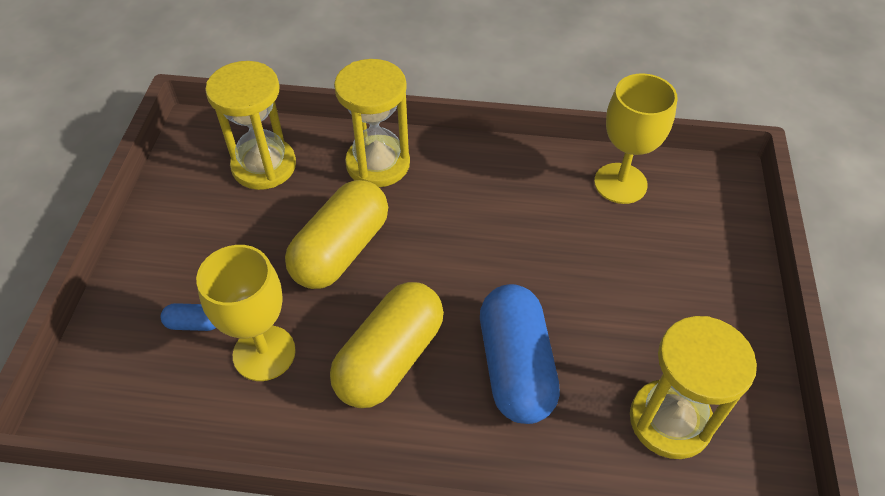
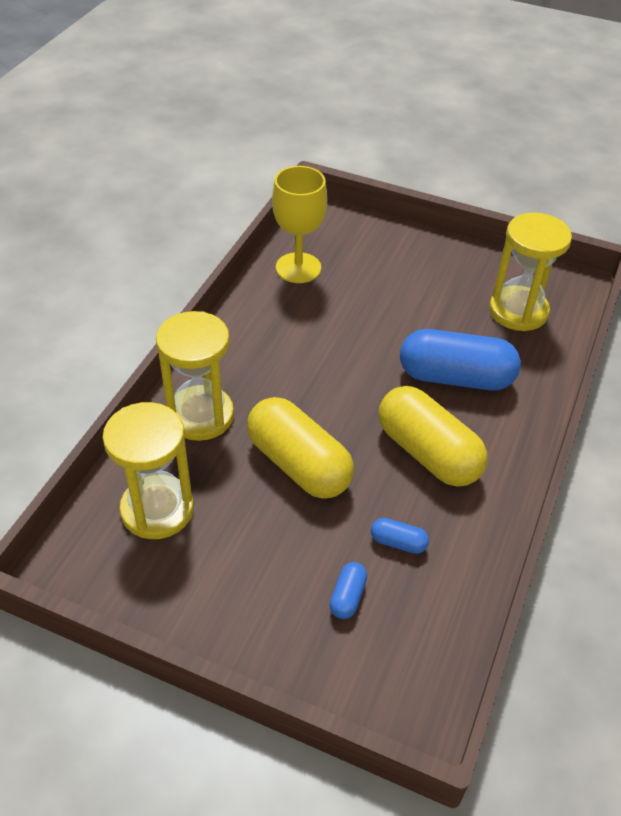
camera: 75 degrees left, 5 degrees down
(264, 353) = (398, 542): yellow goblet -> blue capsule

